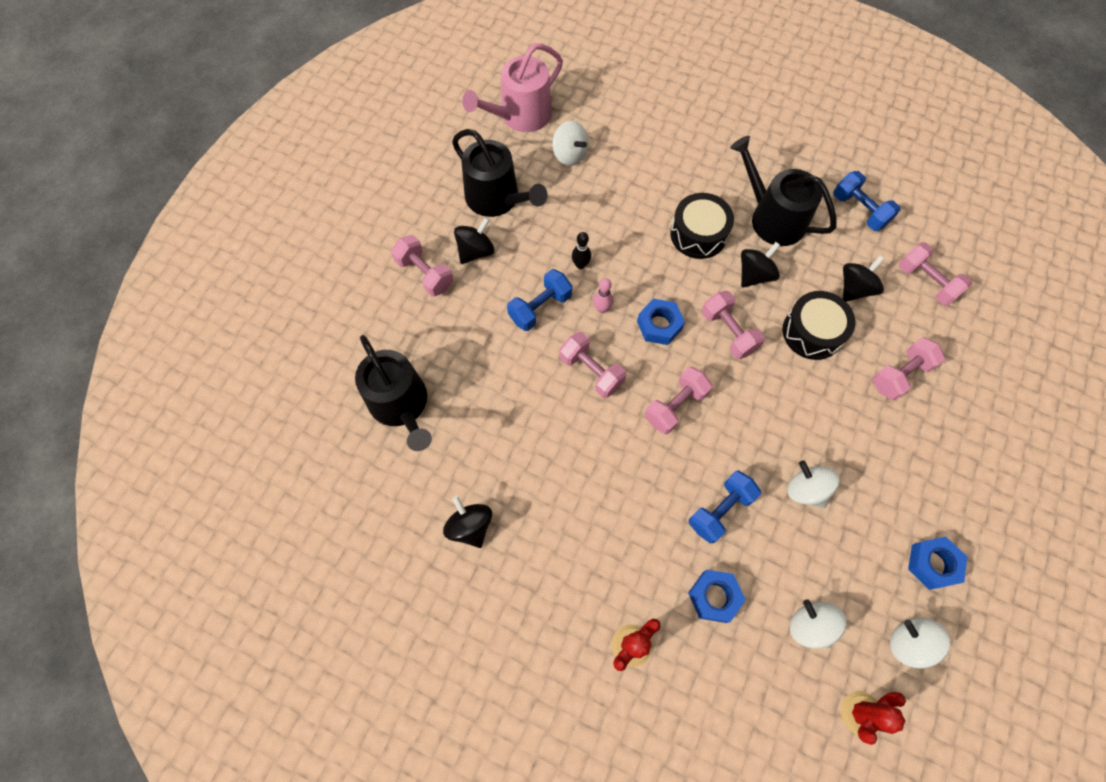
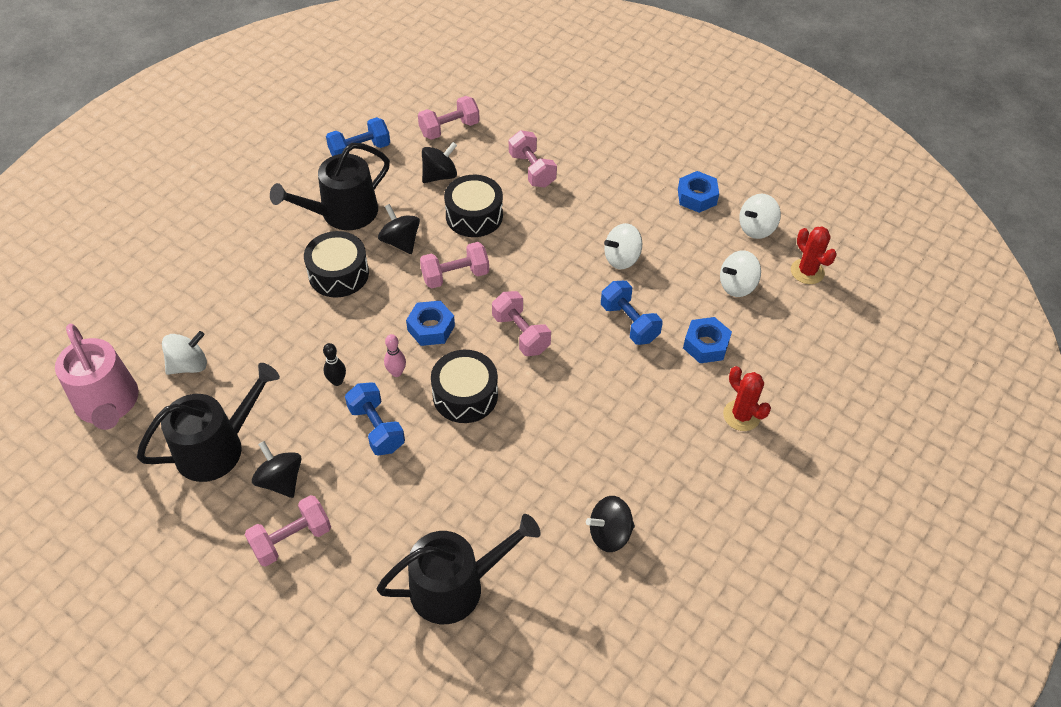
camera: 80 degrees left, 15 degrees down
(591, 371) = (465, 395): pink dumbbell -> black drum
(855, 288) = (440, 175): black spinning top -> black spinning top turned 90 degrees clockwise

